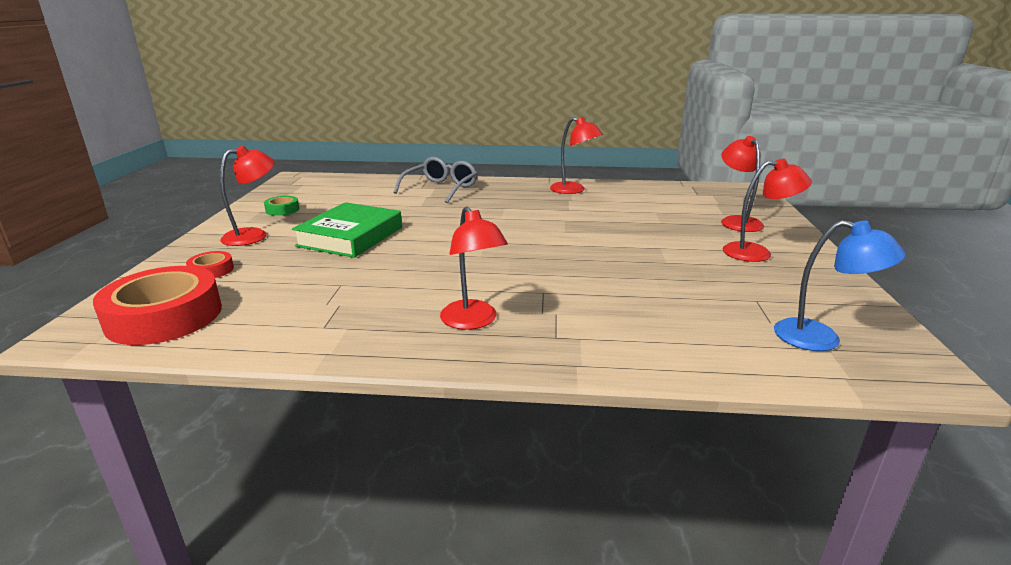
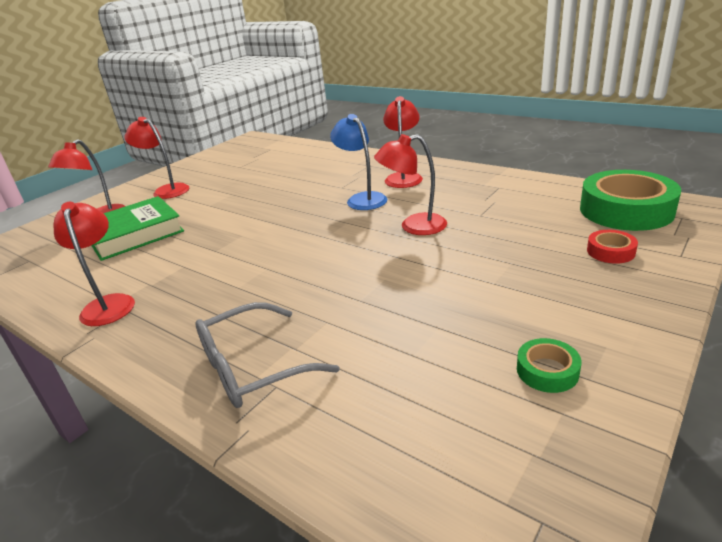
camera: 145 degrees left, 5 degrees up
(164, 316) = (626, 210): red tape -> green tape
(254, 235) = (580, 304): red lamp -> red lamp (414, 226)
(350, 236) = (452, 273): green book -> green book (134, 234)
(821, 339) = (256, 150): blue lamp -> blue lamp (362, 199)

